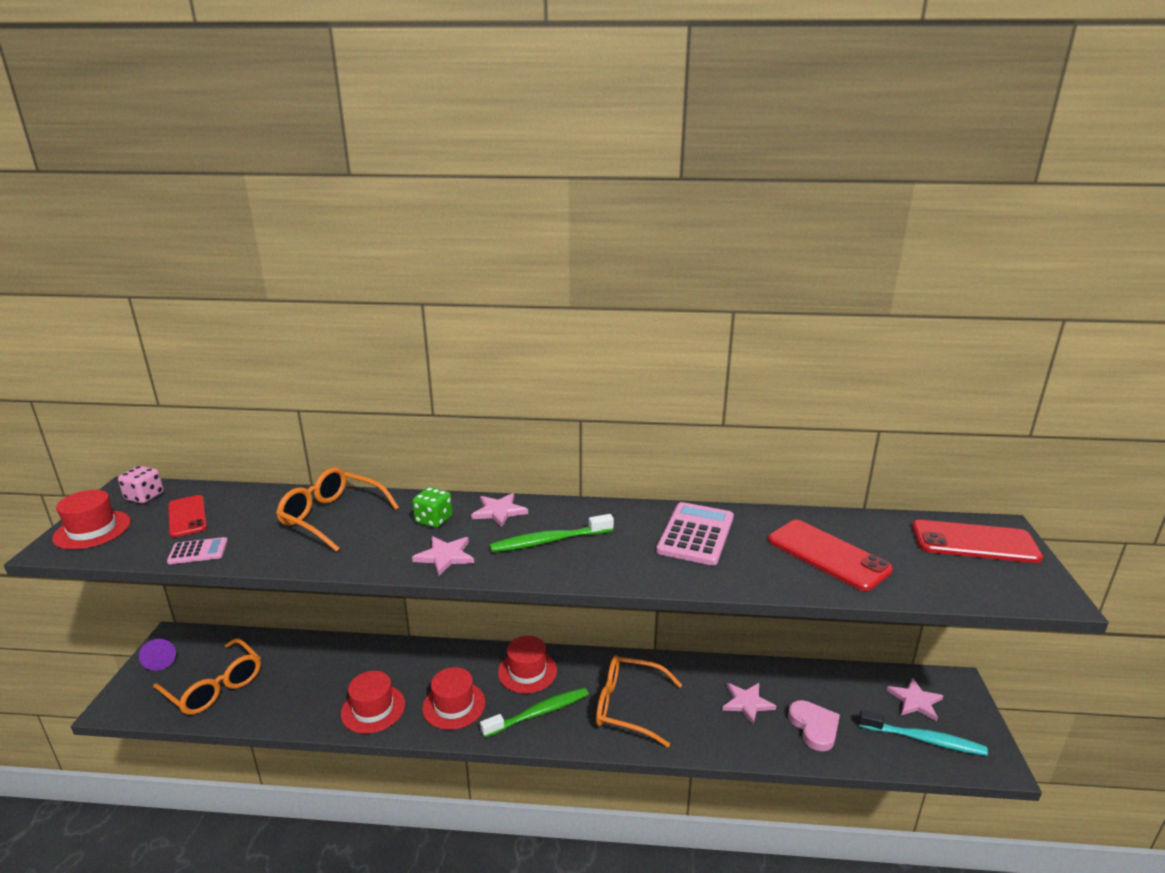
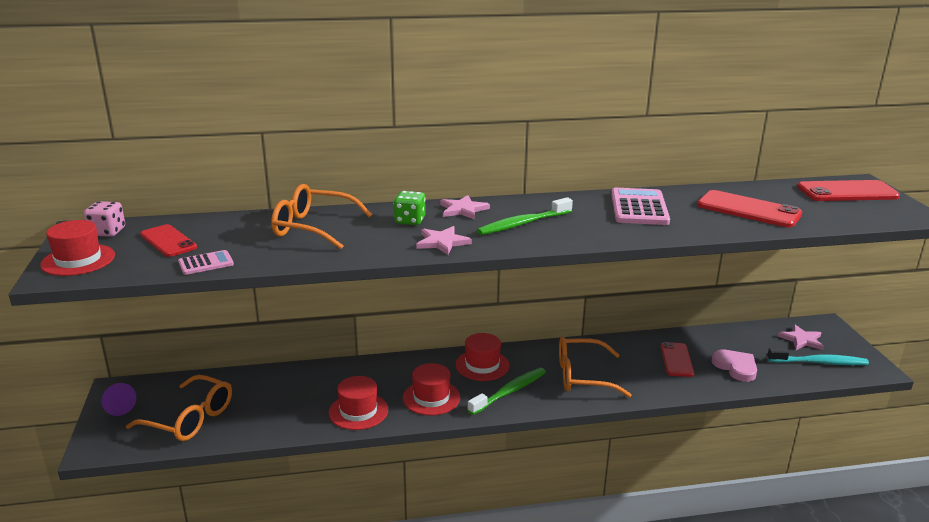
camera: 15 degrees left, 0 degrees up
(747, 703) = (676, 360): pink star -> red phone

